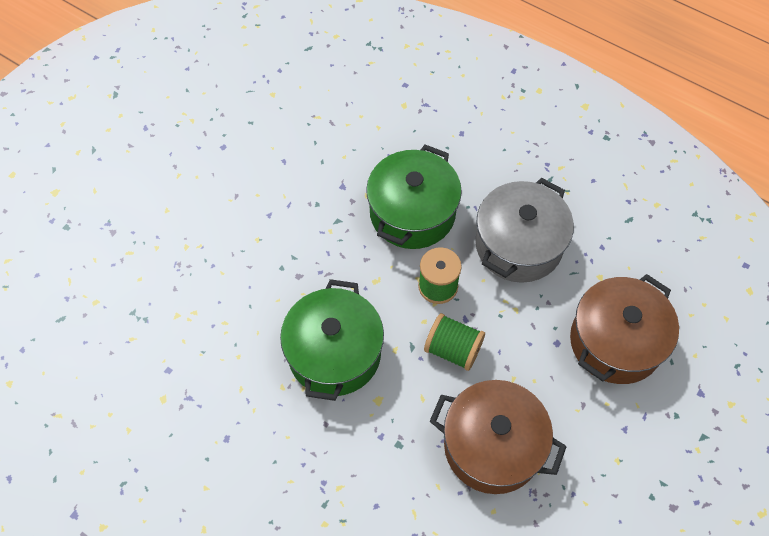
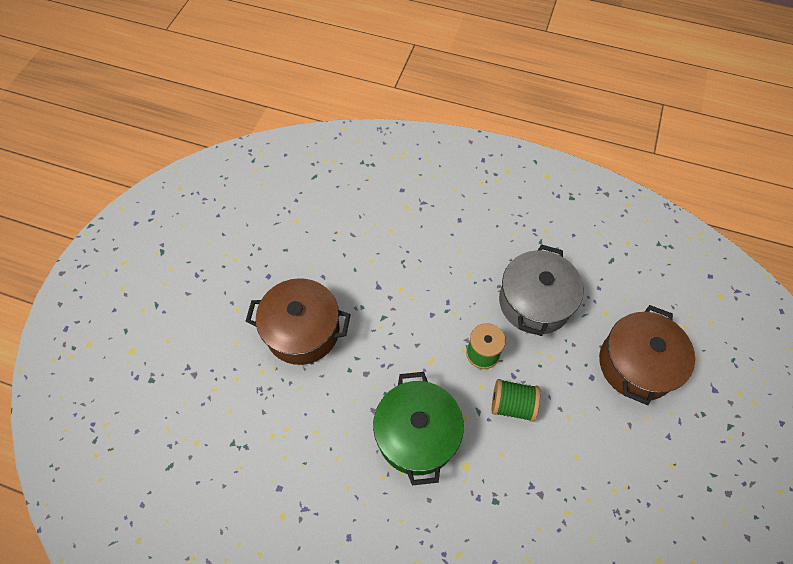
camera: 15 degrees left, 0 degrees up
(412, 213) = (442, 296): green pot -> none
(492, 446) = (571, 481): brown pot -> brown pot (302, 330)

